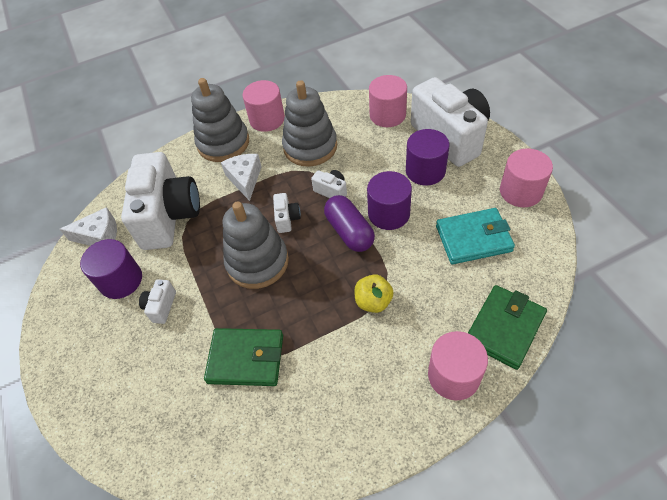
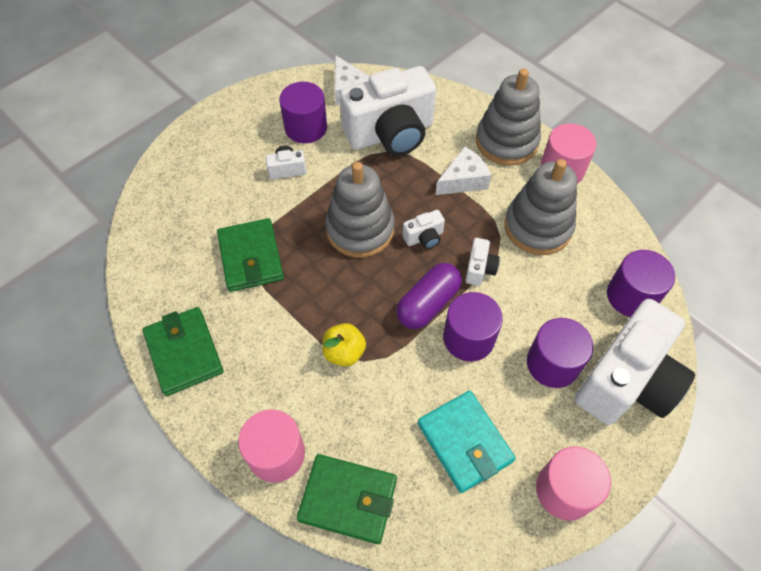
camera: 65 degrees right, 5 degrees up
(328, 442) = (184, 353): none -> green wallet
(387, 115) = (631, 296): pink cylinder -> purple cylinder

